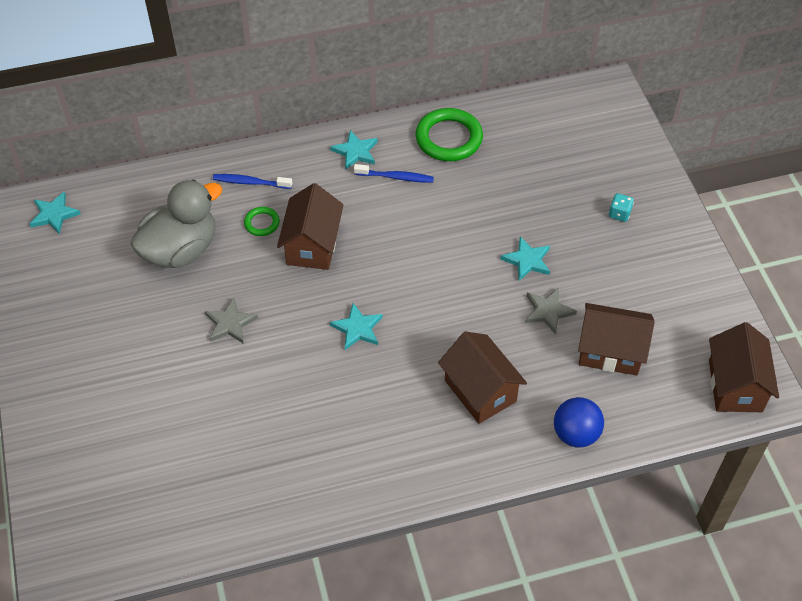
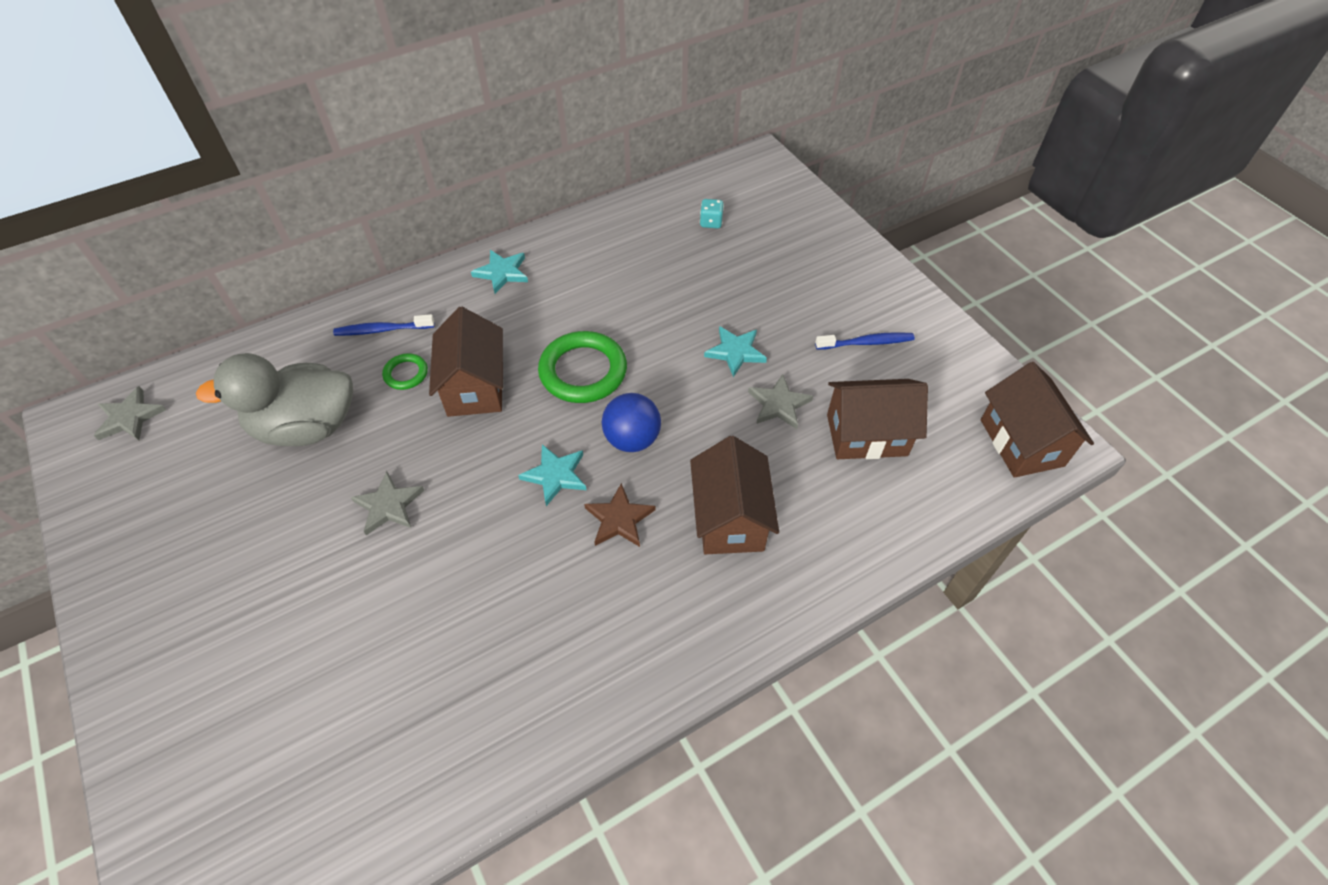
camera: 15 degrees left, 0 degrees up
(54, 214) = (130, 417): turquoise star -> grey star
(181, 250) = (307, 427): grey duck -> grey duck turned 135 degrees counterclockwise
(395, 177) = (556, 291): blue toothbrush -> blue toothbrush (866, 343)
(396, 372) = (619, 519): none -> brown star
(449, 138) = (605, 239): green ring -> green ring (583, 371)
(480, 391) = (730, 518): brown house -> brown house turned 45 degrees clockwise
(575, 434) = (863, 545): blue ball -> blue ball (632, 439)
(619, 214) = (819, 281): turquoise dice -> turquoise dice (711, 222)

